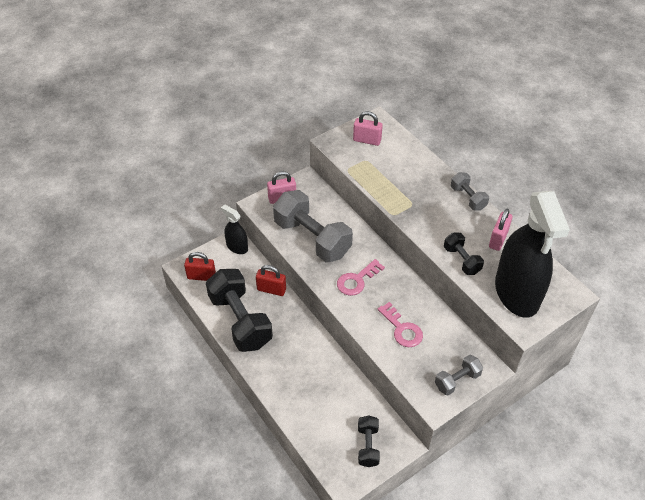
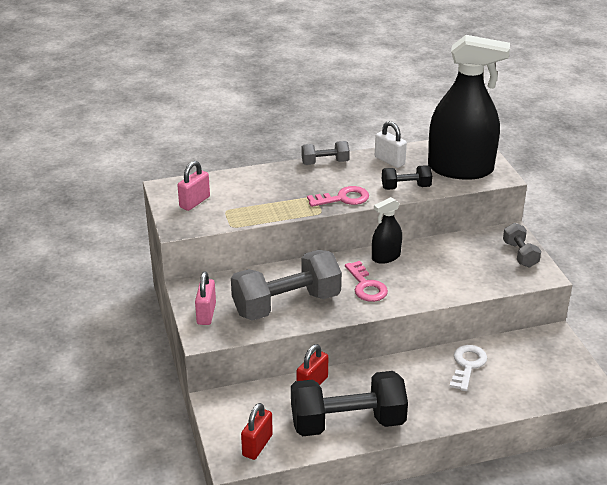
camera: 70 degrees left, 15 degrees down
(237, 247) = (225, 401): black spray bottle -> black spray bottle (386, 257)
(333, 384) = (467, 365): none -> white key
(368, 446) = (552, 359): black dumbbell -> none
(402, 329) = (445, 272): pink key -> pink key (343, 198)
(498, 239) = (389, 161): pink padlock -> white padlock

